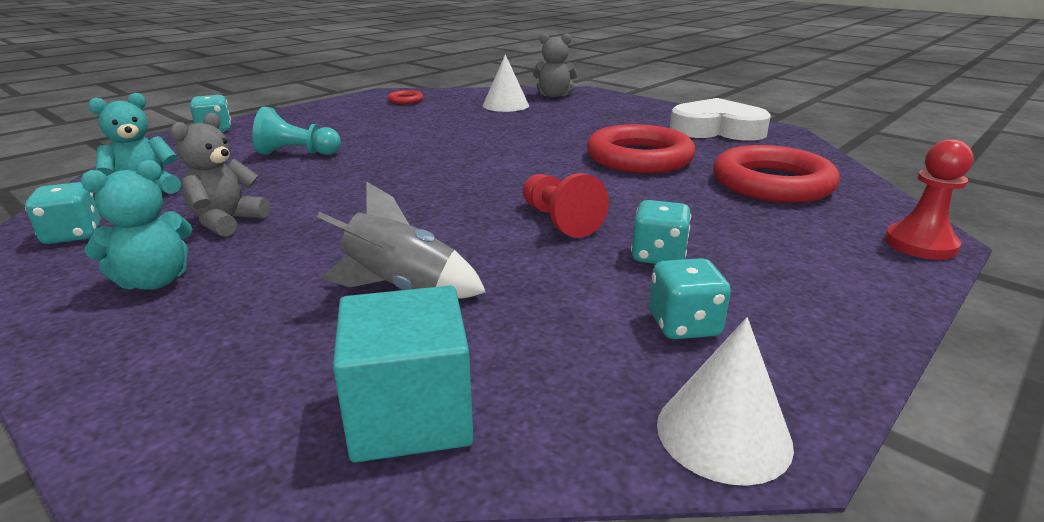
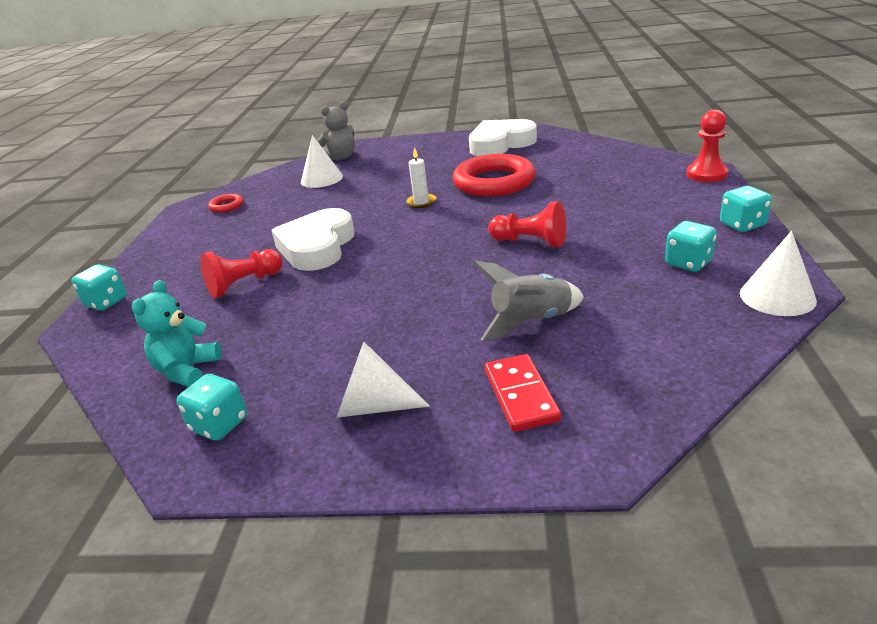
camera: 35 degrees left, 5 degrees up
(155, 281) = (373, 406): turquoise teddy bear -> white cone
(227, 221) = (321, 351): grey teddy bear -> none
(245, 347) = (521, 395): none -> red domino
(297, 153) = (244, 284): turquoise pawn -> red pawn
(394, 149) = (317, 247): none -> white heart
(410, 415) = (663, 366): turquoise cube -> none
(540, 149) = (421, 202): none -> white candle
(658, 256) = (616, 236): turquoise dice -> turquoise dice (742, 225)
(772, 183) = (592, 168): red ring -> none

